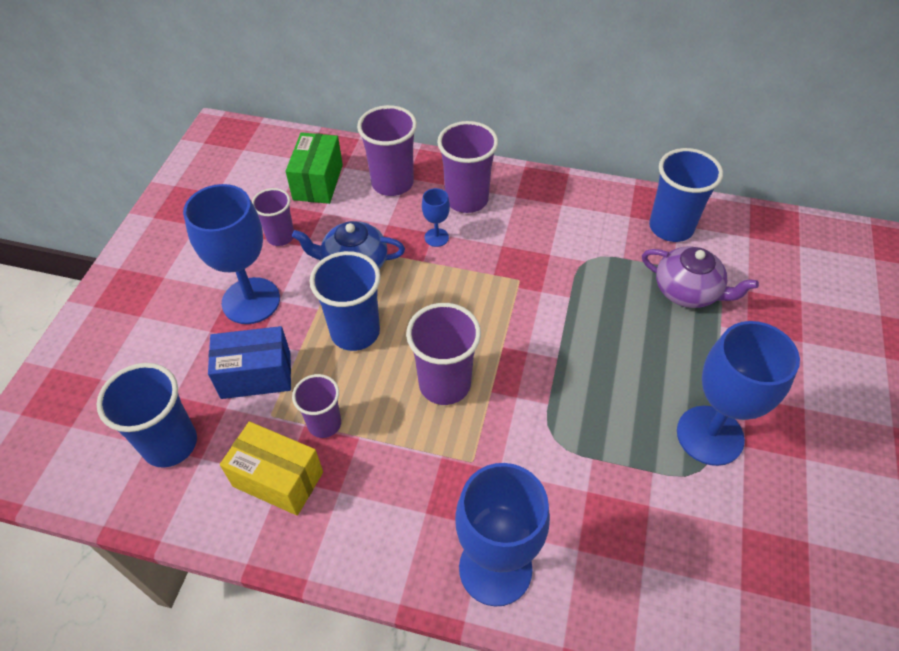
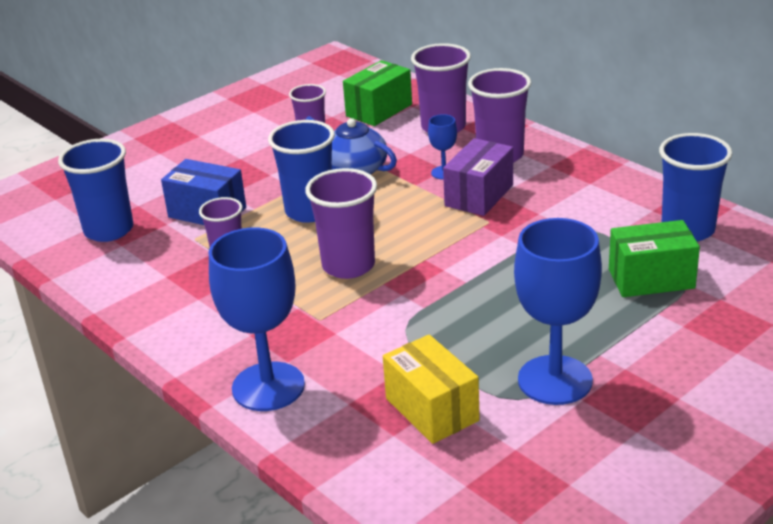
camera: 35 degrees right, 20 degrees down
(251, 301) = (248, 168): blue goblet -> none
(278, 479) = (162, 275): yellow box -> yellow box (432, 409)
(487, 253) = (479, 195): none -> purple box
(687, 291) = (651, 279): purple teapot -> green box

